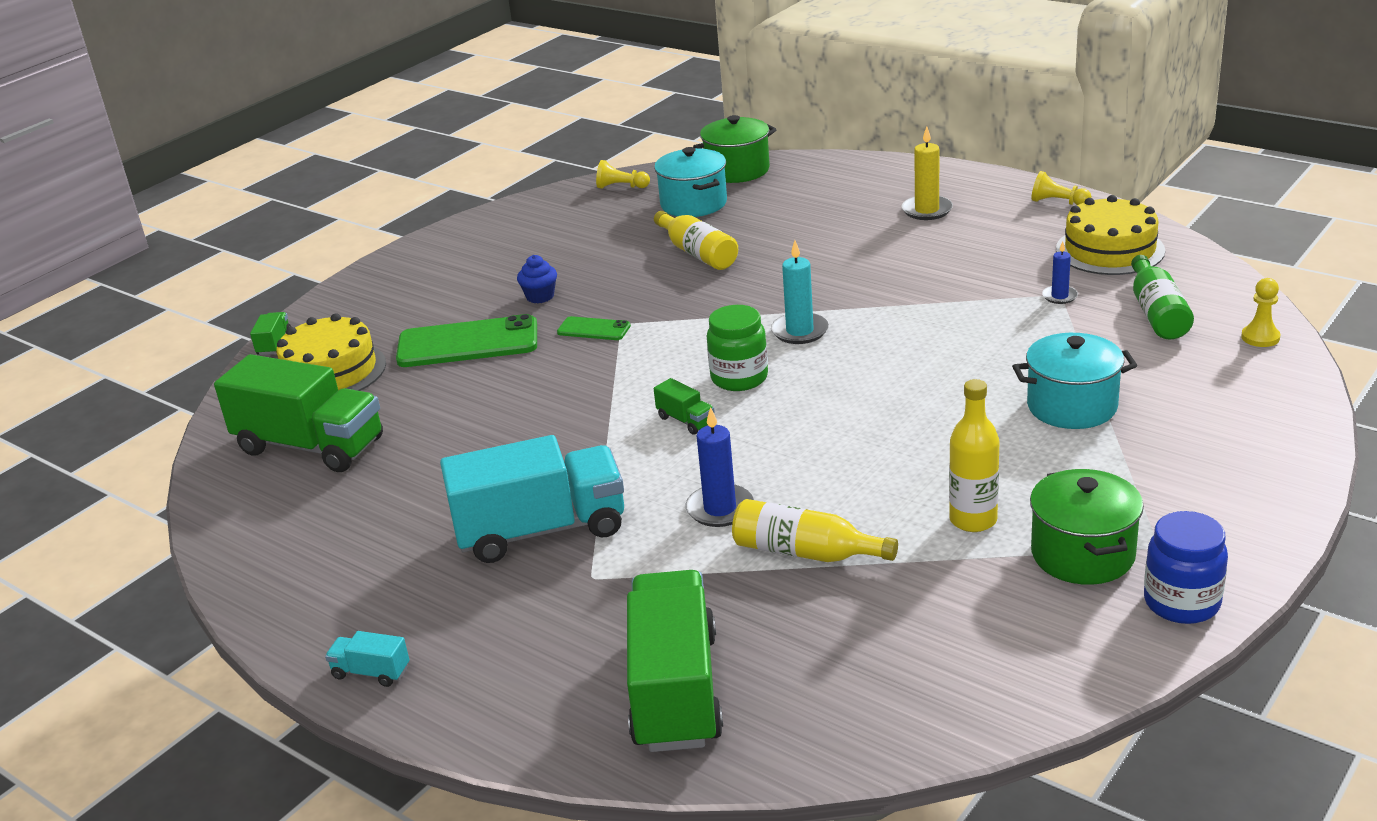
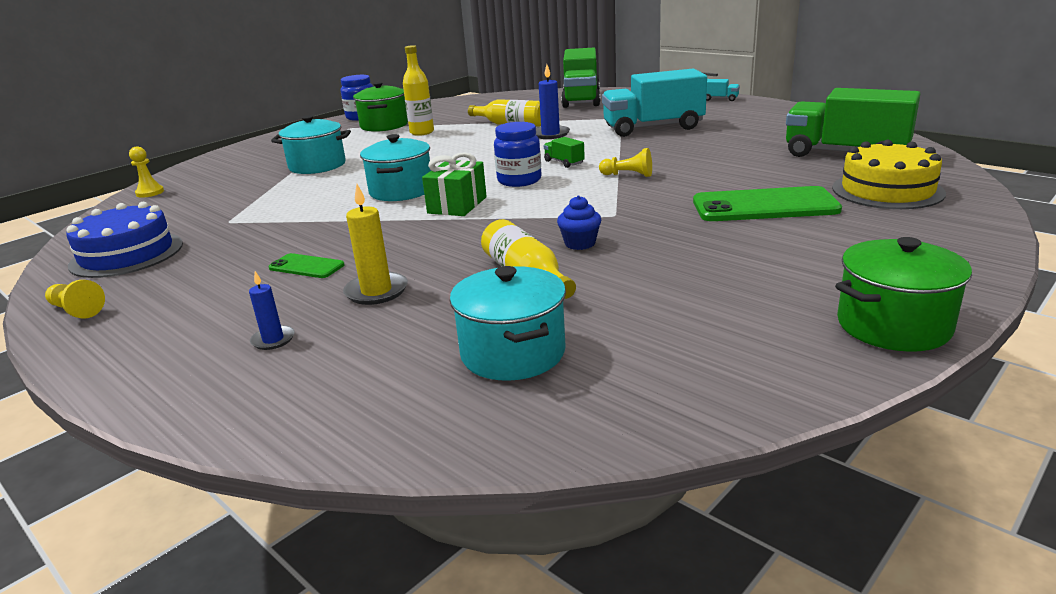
camera: 175 degrees left, 5 degrees down
(274, 344) = (987, 211): green truck -> none
(540, 296) = (709, 241): blue cupcake -> blue cupcake (580, 243)
(593, 329) = (641, 212): green phone -> green phone (306, 266)
(621, 187) = (633, 405): yellow pawn -> yellow pawn (628, 175)
(737, 170) = (415, 423): green pot -> green pot (893, 326)
(739, 378) = (519, 180): green jar -> blue jar
(800, 331) = (457, 205): turquoise candle -> green gift
(887, 353) = (401, 191): none -> turquoise pot
(927, 210) = (224, 312): yellow candle -> yellow candle (376, 291)
(1059, 296) = (230, 220): blue candle -> blue candle (273, 340)
(1110, 250) = (127, 254): yellow cake -> blue cake
(1157, 313) = (183, 207): green bottle -> none

